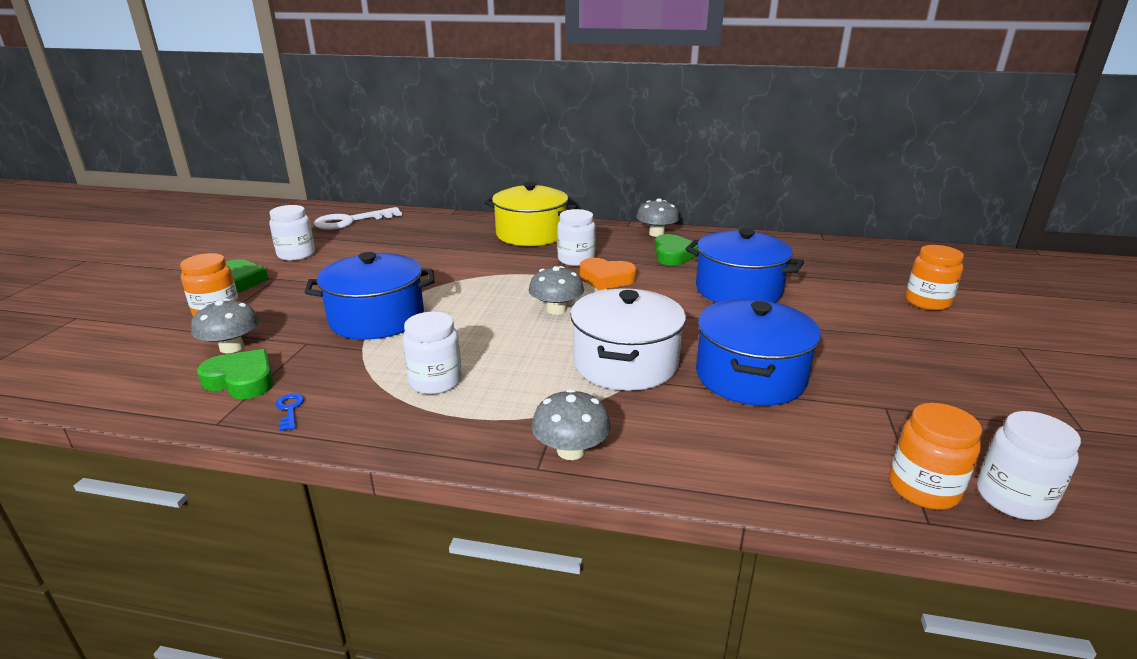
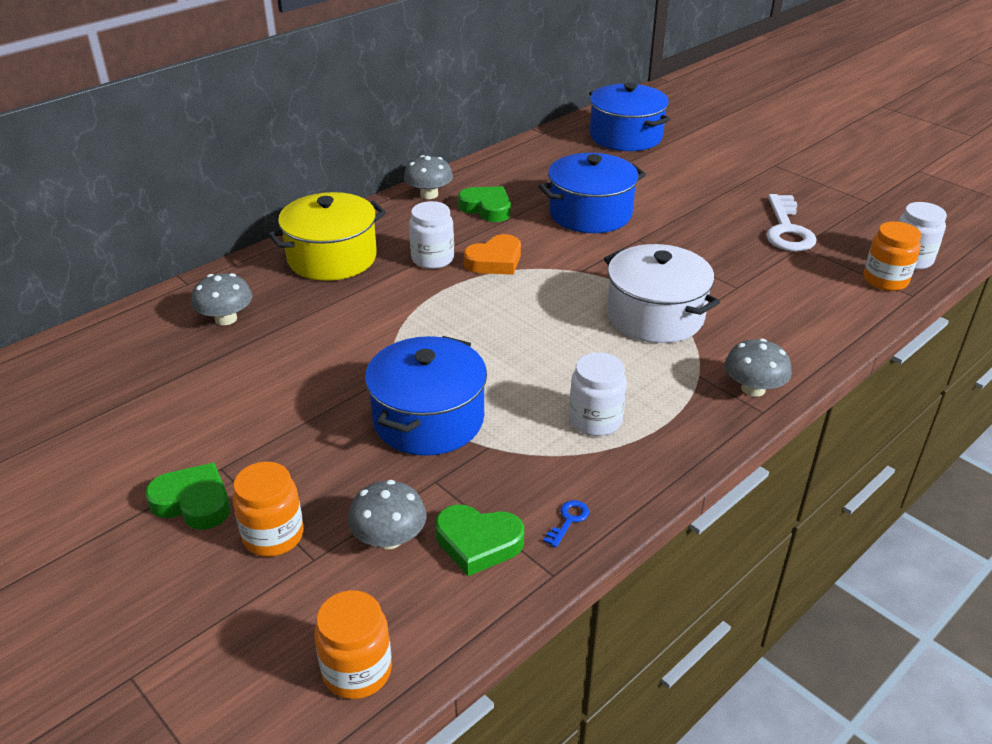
camera: 55 degrees left, 10 degrees up
(241, 380) = (478, 543): green heart -> green heart turned 135 degrees counterclockwise
(289, 409) = (568, 520): blue key -> blue key turned 105 degrees clockwise
(296, 254) = (160, 435): white jar -> none
(351, 221) = (97, 363): white key -> white key (787, 229)
(556, 310) = (527, 311): grey mushroom -> grey mushroom (226, 319)
(750, 376) = (723, 274): blue pot -> blue pot (625, 136)
(927, 302) = (690, 157): orange jar -> orange jar (357, 671)

